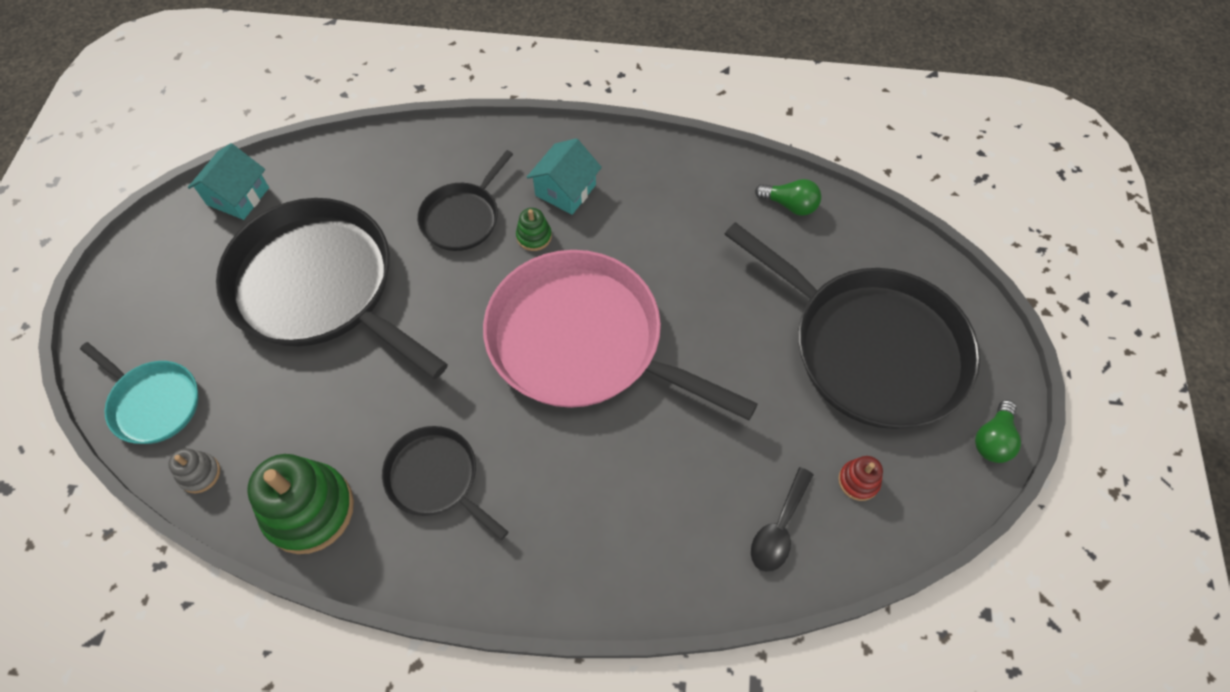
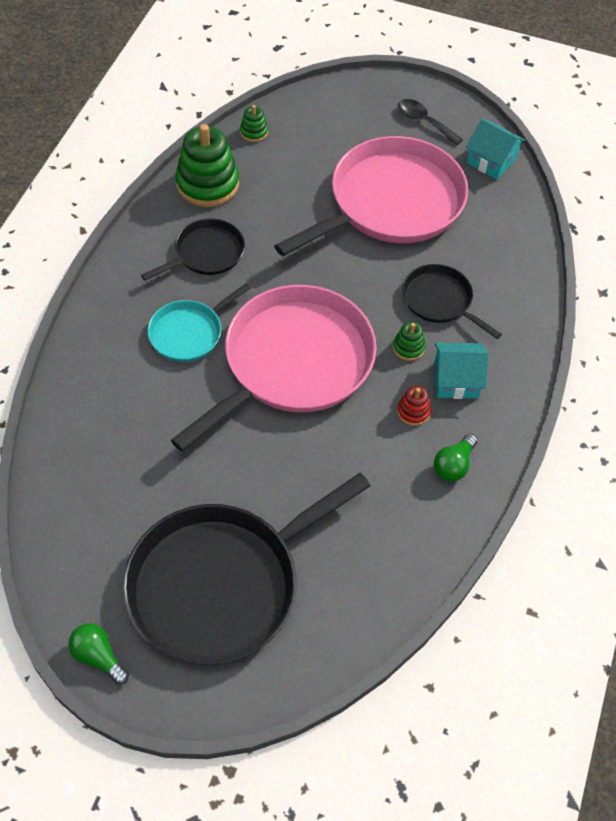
camera: 100 degrees right, 5 degrees down
(153, 402) = (316, 111): turquoise pan -> turquoise pan (189, 333)
(199, 474) = (254, 132): grey stacking toy -> green stacking toy
(319, 287) = (390, 203): black pan -> pink pan
(565, 190) = (456, 380): turquoise house -> turquoise house turned 45 degrees counterclockwise
(779, 528) = (86, 459): black spoon -> black spoon (424, 122)
(790, 205) = (400, 567): green light bulb -> green light bulb (453, 465)
(858, 481) = (102, 530): red stacking toy -> red stacking toy (413, 411)

